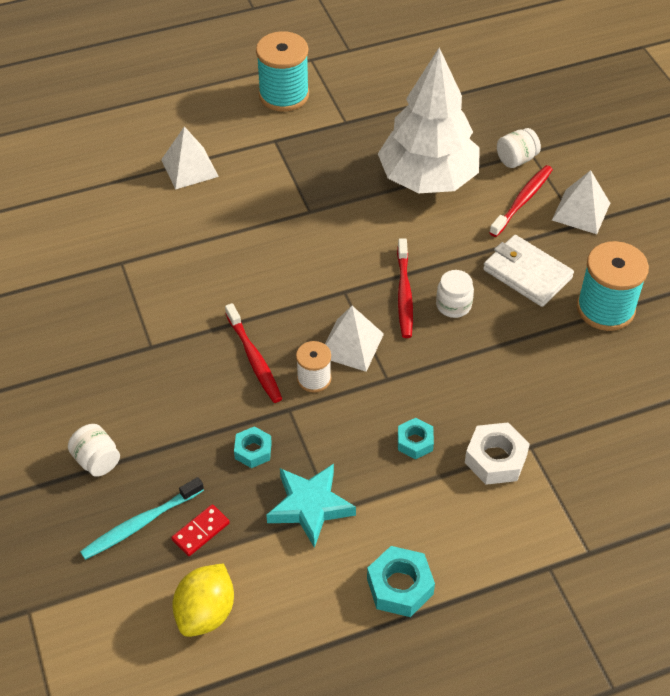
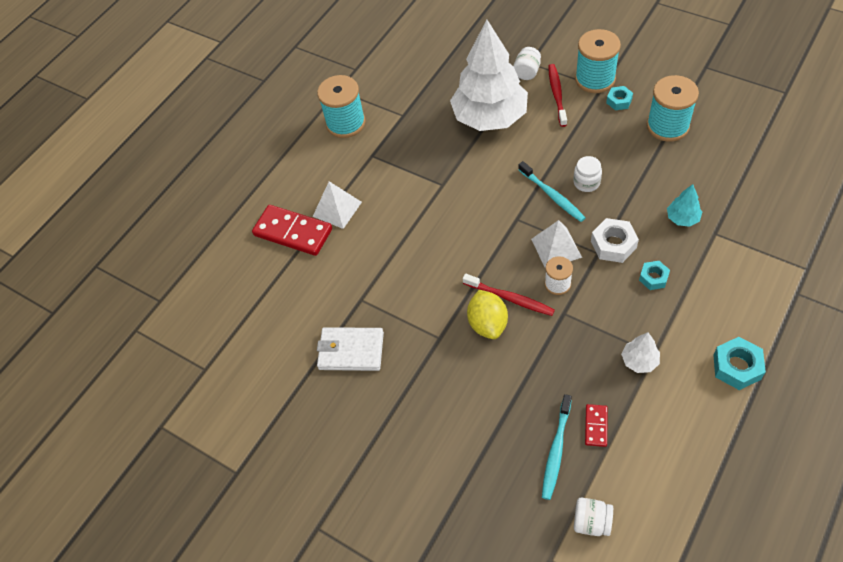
camera: 30 degrees left, 5 degrees up
(97, 460) = (486, 433): white jar -> white jar (591, 522)
(129, 162) = (293, 232): none -> red domino
(206, 612) = (652, 471): yellow lemon -> yellow lemon (487, 324)
(253, 451) = (571, 354): turquoise nut -> turquoise nut (619, 101)
(310, 506) = (639, 361): turquoise star -> white tree
(404, 293) = (552, 195): red toothbrush -> turquoise toothbrush
(495, 459) = (705, 254): white nut -> white nut (613, 244)
(512, 408) = (682, 218): none -> turquoise tree
(527, 274) = (605, 135): white wallet -> white wallet (351, 351)
(581, 211) = (595, 79): white pyramid -> turquoise spool

